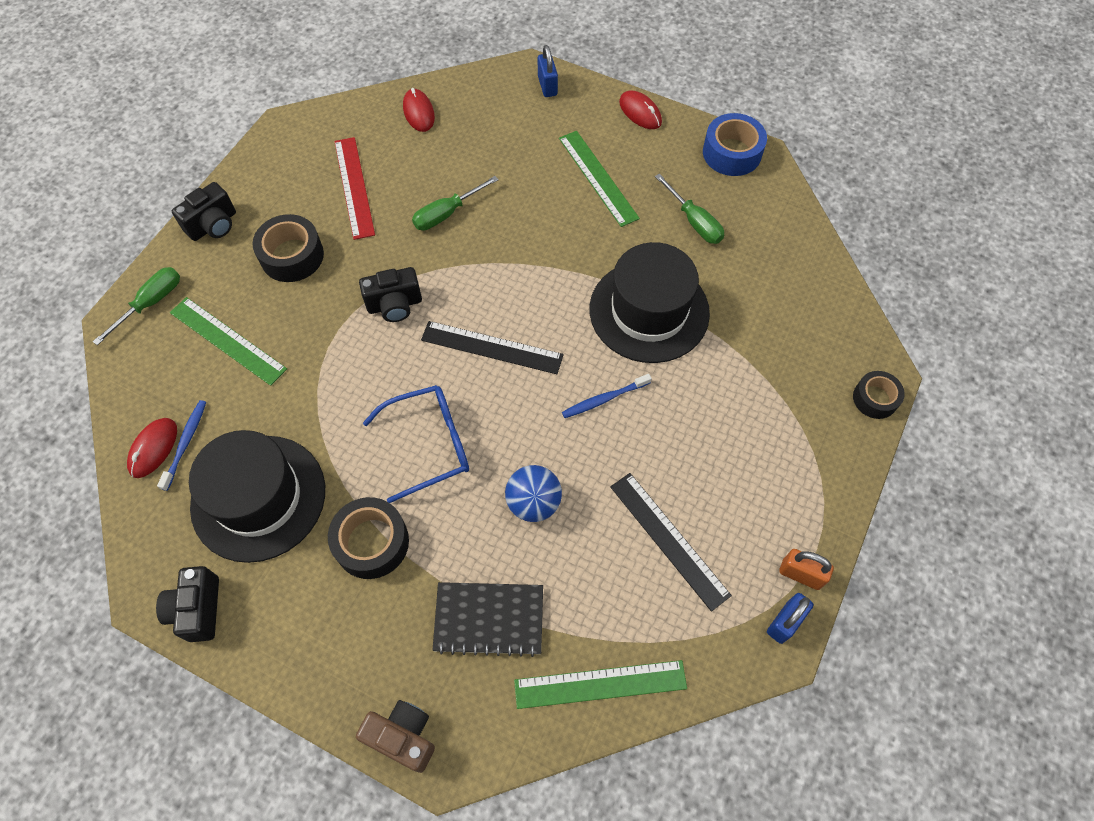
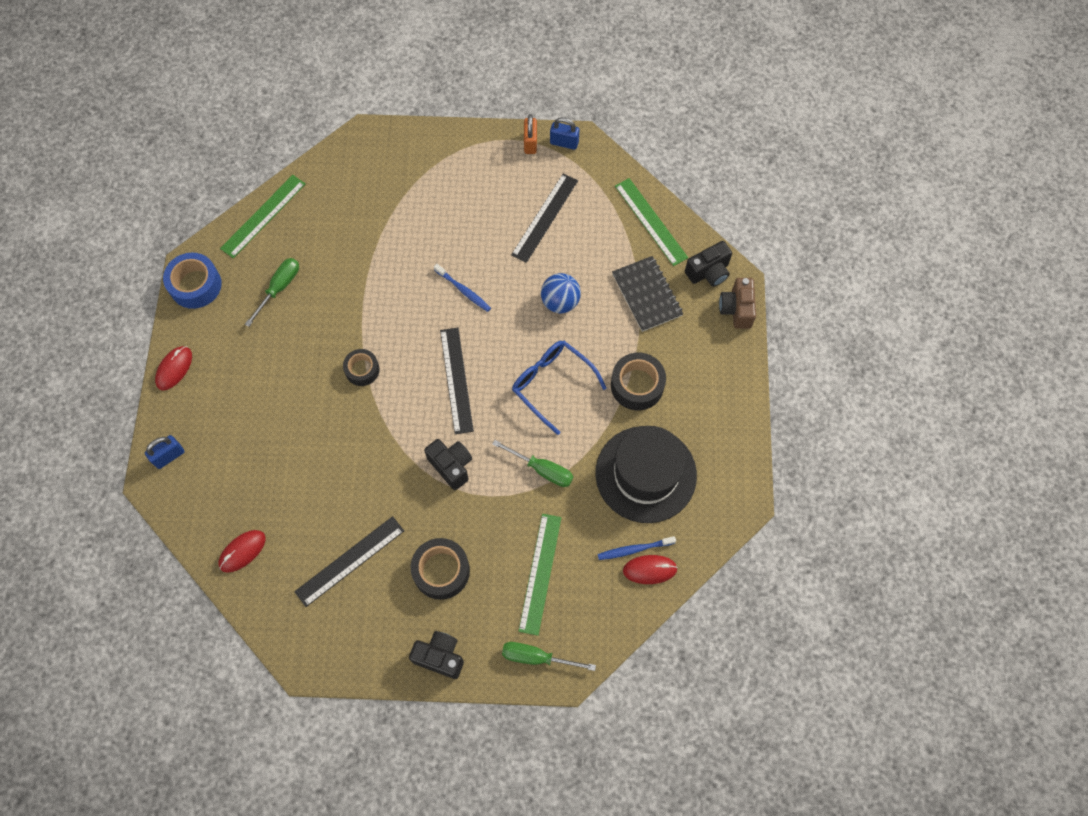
camera: 115 degrees left, 5 degrees up
(198, 609) = (735, 466): black camera -> black camera (708, 272)
(354, 187) = (350, 561): red ruler -> black ruler
(447, 213) = (347, 471): green screwdriver -> green screwdriver (542, 469)
(598, 178) = (261, 373): green ruler -> green ruler (263, 216)
(649, 311) = (377, 289): black hat -> none
(875, 398) = (387, 135): black tape -> black tape (362, 370)

